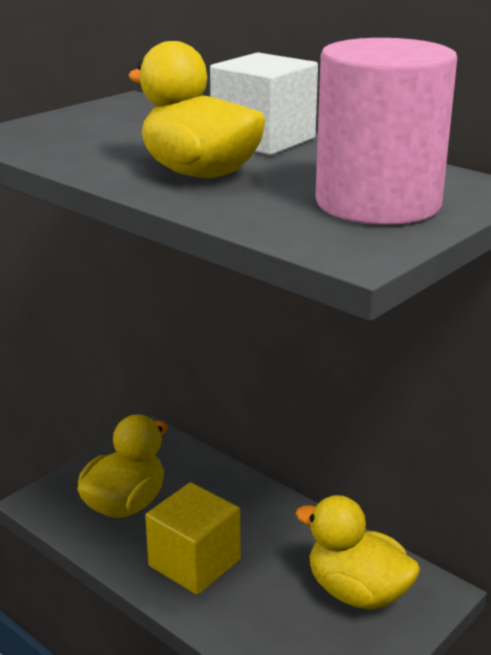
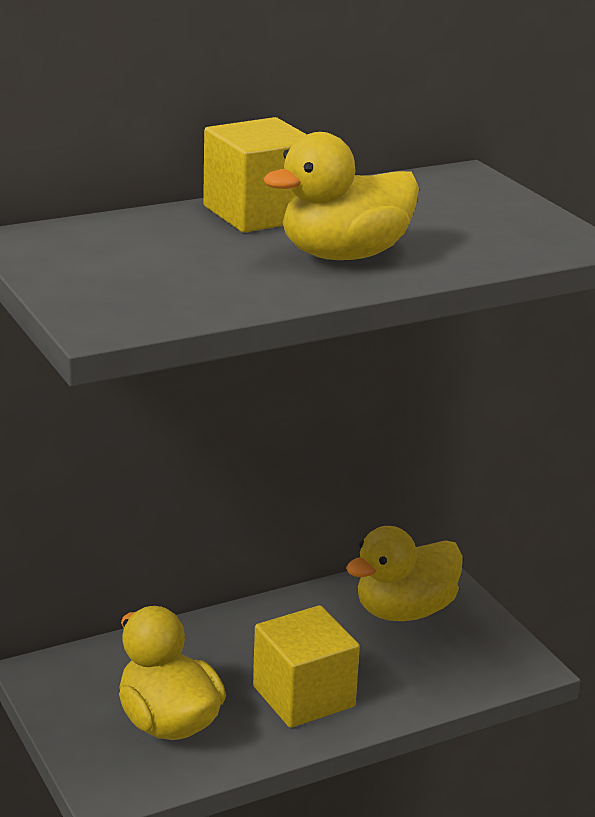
camera: 70 degrees left, 0 degrees up
(263, 140) = (258, 213): white cube -> yellow cube
(378, 203) = (476, 213): pink cylinder -> none

